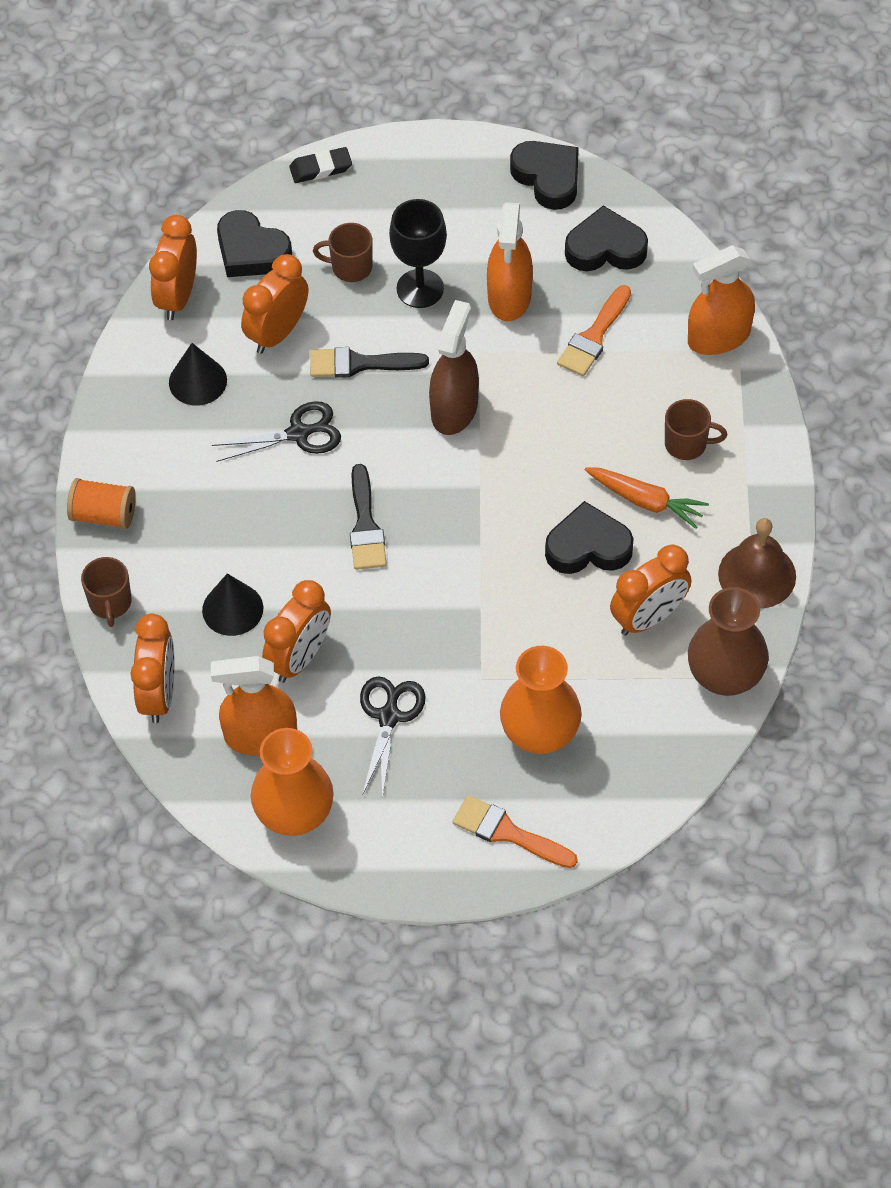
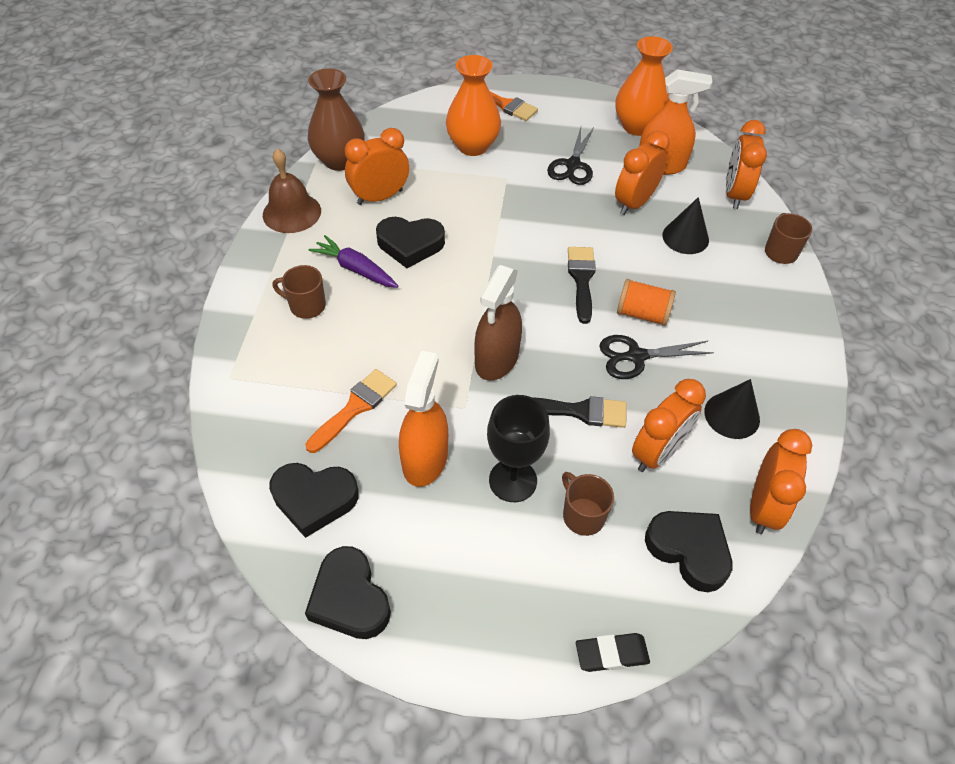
camera: 175 degrees left, 5 degrees down
(104, 515) = (798, 313): orange spool -> orange spool (642, 314)
(350, 267) = (582, 515): brown mug -> brown mug turned 135 degrees counterclockwise
(645, 501) = (355, 269): orange carrot -> purple carrot
(719, 337) = (241, 391): orange spray bottle -> none

